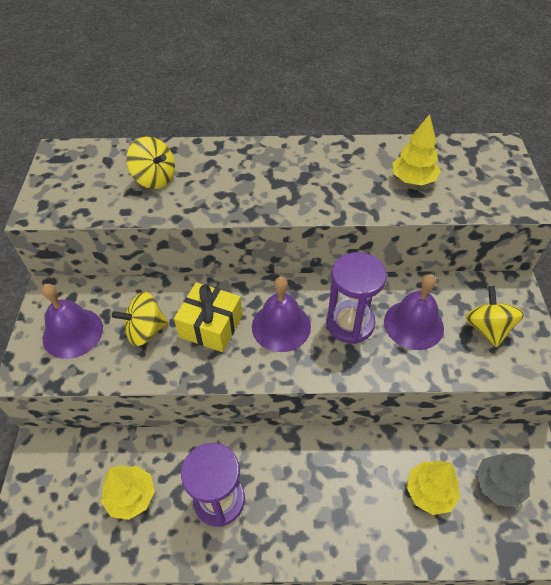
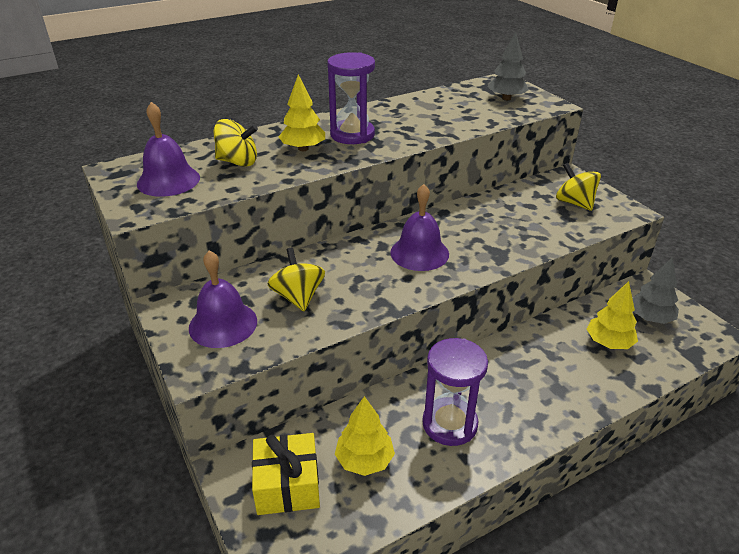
camera: 30 degrees left, 15 degrees down
(145, 330) = (298, 297): yellow spinning top -> yellow spinning top turned 120 degrees clockwise
(211, 326) = (358, 273): yellow gift -> yellow gift (287, 485)
(350, 323) = (473, 233): purple hourglass -> purple hourglass (352, 135)
(413, 180) = (460, 111): yellow tree -> yellow tree (303, 149)
(413, 324) = (521, 218): purple bell -> purple bell (168, 180)
(480, 177) = (506, 98): none -> grey tree

